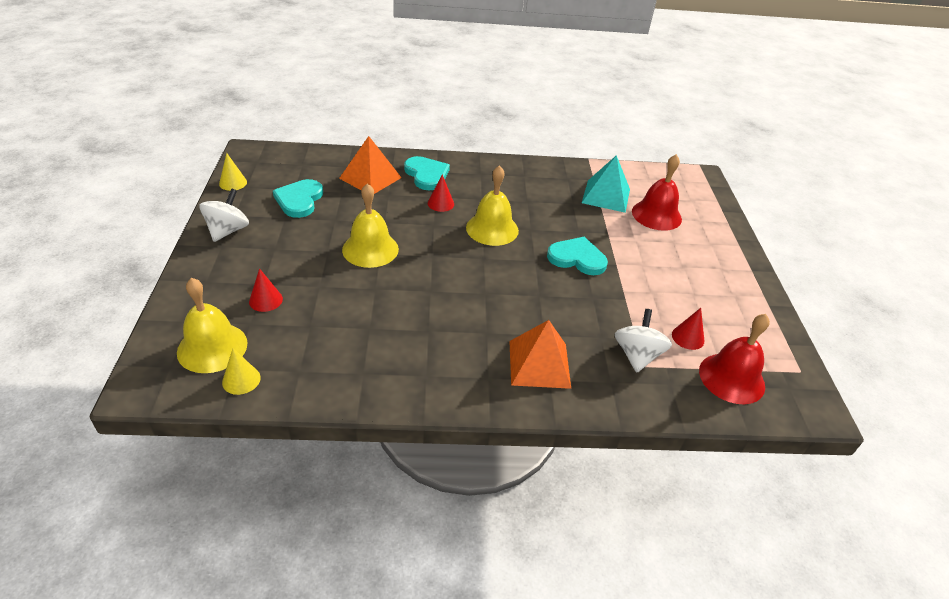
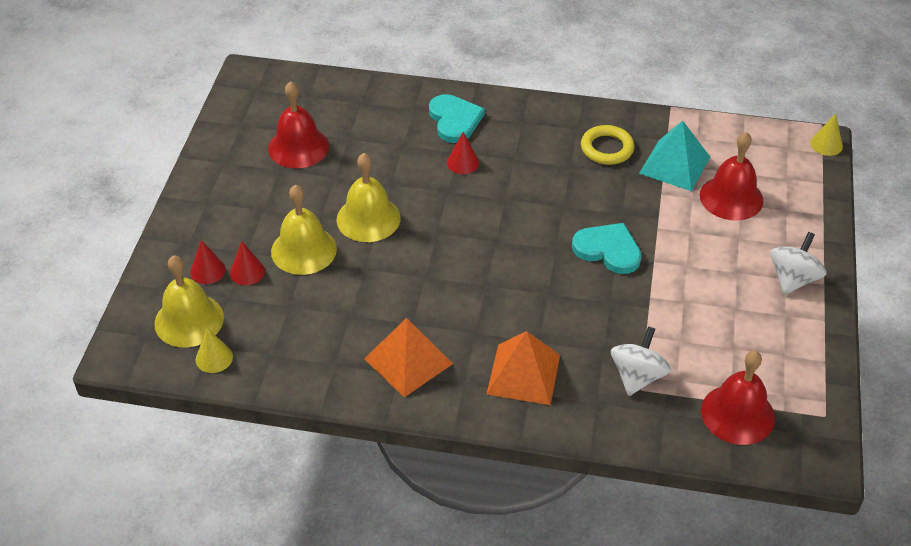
camera: 15 degrees right, 5 degrees up
(227, 231) = (215, 183): white spinning top -> white spinning top (793, 279)
(233, 183) = (226, 118): yellow cone -> yellow cone (826, 144)
(299, 200) = (298, 147): turquoise heart -> red bell
(370, 178) = (386, 120): orange pyramid -> orange pyramid (408, 361)
(492, 229) = (516, 202): yellow bell -> yellow bell (303, 250)
(551, 187) = (607, 148): none -> yellow ring
(688, 337) = (705, 361): red cone -> red cone (207, 271)

